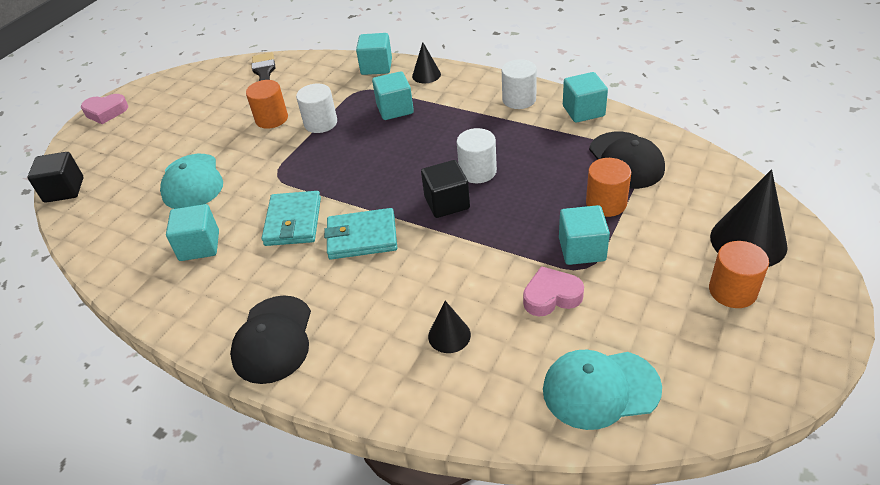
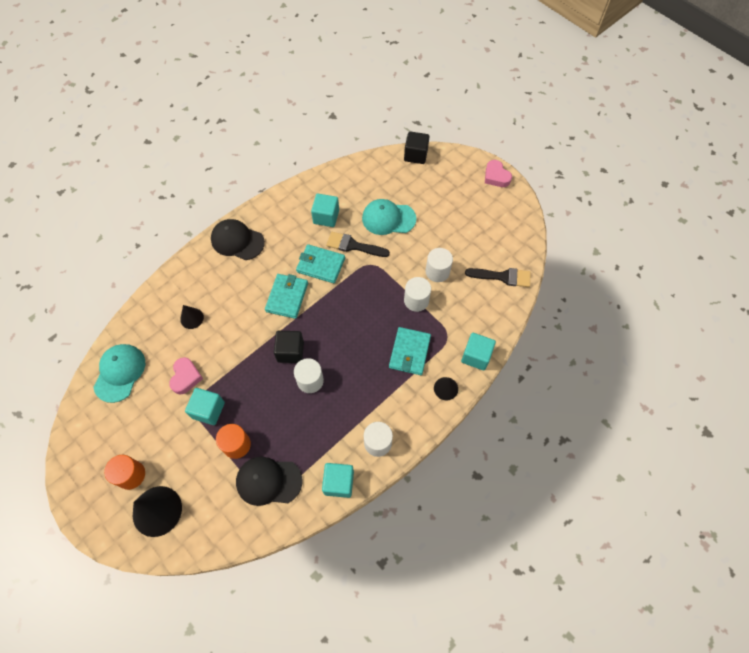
camera: 105 degrees right, 20 degrees up
(106, 112) = (496, 176): pink heart -> pink heart turned 45 degrees counterclockwise
(249, 200) = (353, 246): none -> black brush
(271, 119) = (437, 272): orange cylinder -> white cylinder
(395, 109) = (409, 352): turquoise cube -> turquoise wallet

